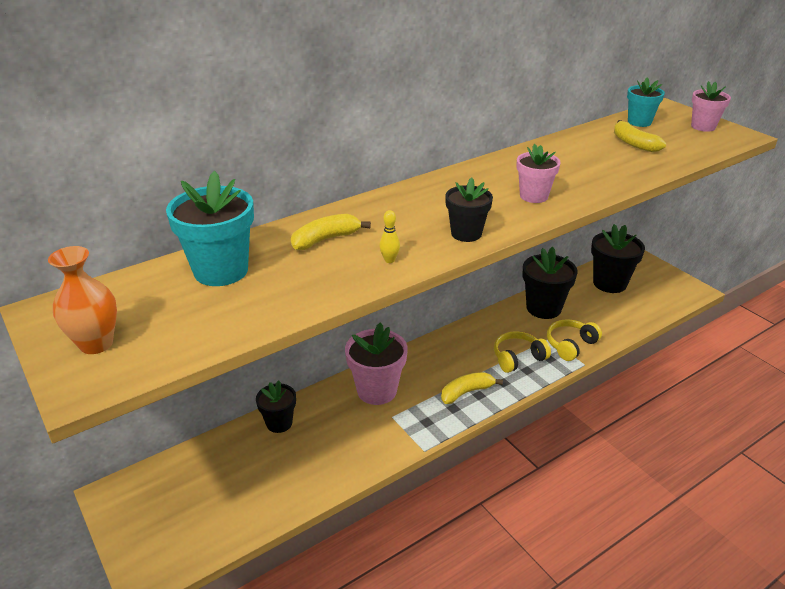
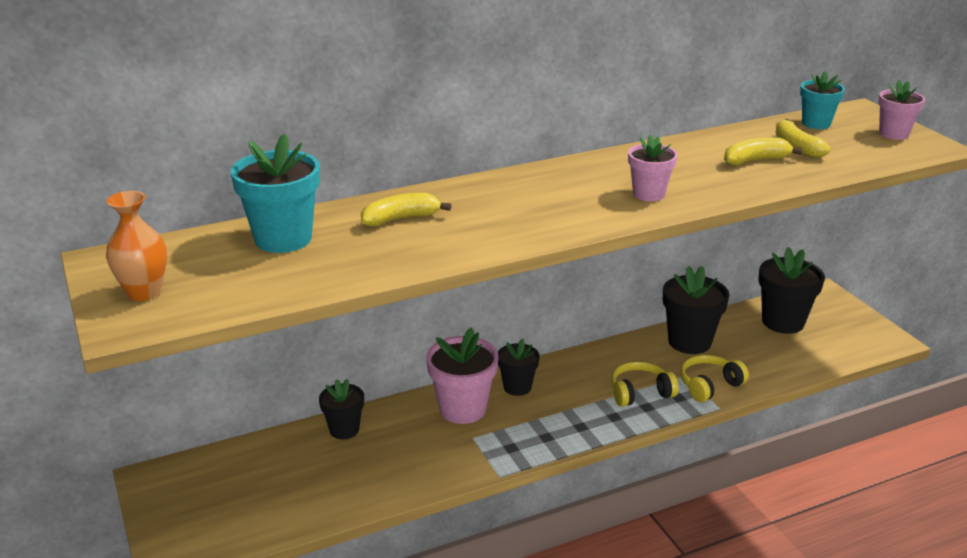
camera: 10 degrees right, 5 degrees down
(389, 260) = (461, 244): yellow bowling pin -> none
(466, 234) = (555, 225): black flower pot -> black flower pot (517, 387)
(466, 392) = (567, 422): yellow banana -> yellow banana (755, 160)

